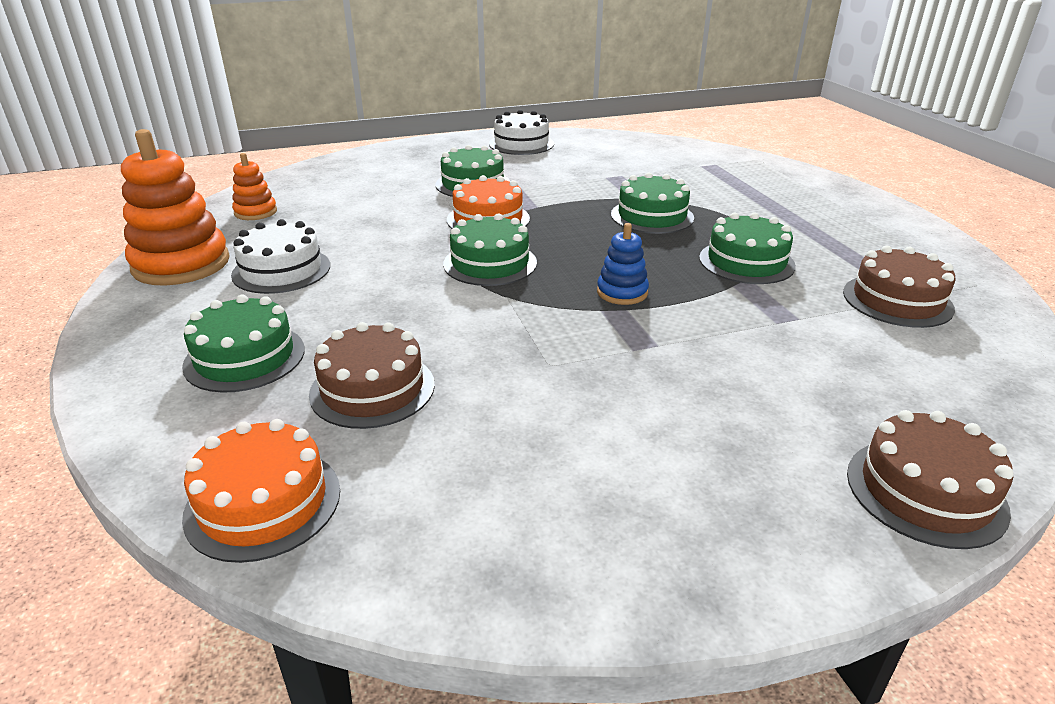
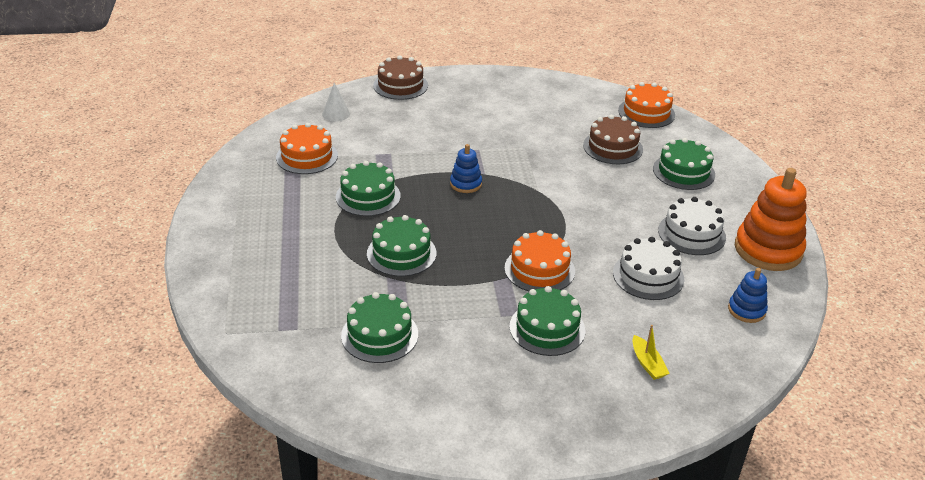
camera: 170 degrees left, 5 degrees up
(255, 212) = (746, 310): orange stacking toy -> blue stacking toy
(378, 175) = (647, 363): none -> yellow boat
(490, 263) = (545, 220): green cake -> green cake (379, 335)
(521, 144) = (476, 417): white cake -> white cake (648, 276)
(897, 300) = (307, 156): brown cake -> orange cake
(961, 384) = (336, 114): none -> white cone

